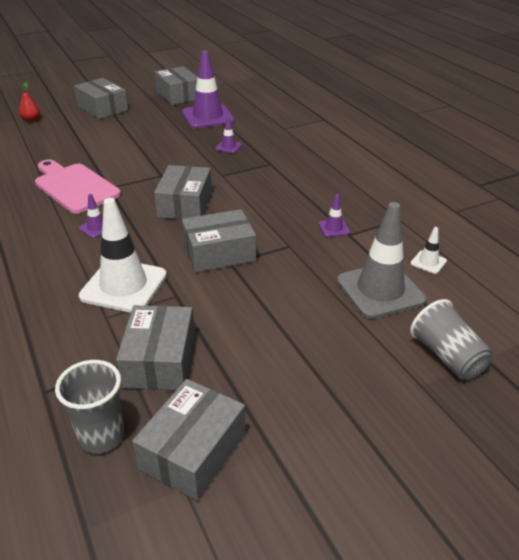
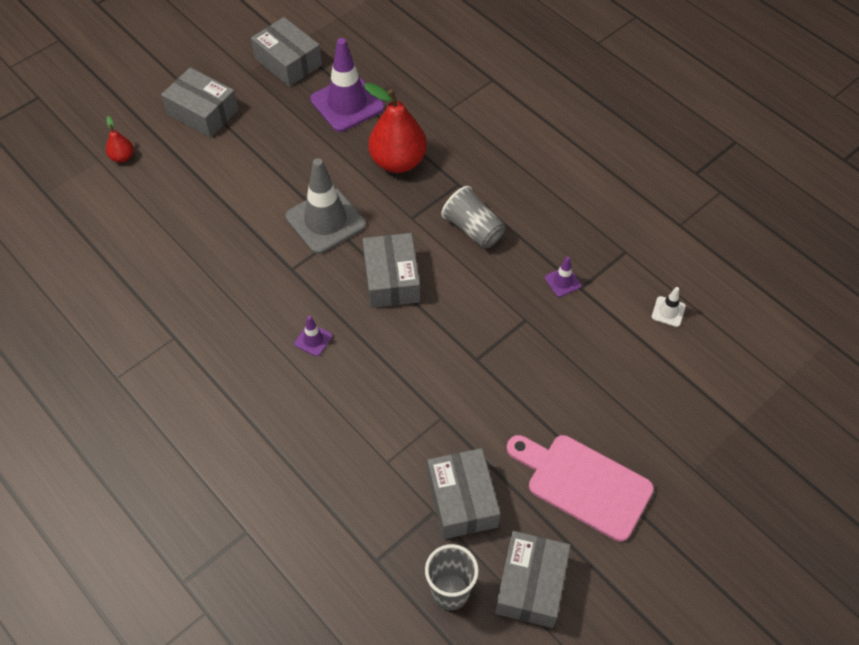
camera: 15 degrees left, 20 degrees up
(74, 187) = (251, 277): pink cutting board -> pink cutting board (583, 484)
(124, 286) = (384, 417): white traffic cone -> none
(219, 253) = (459, 347): grey box -> none
(228, 147) = (398, 161): purple traffic cone -> red pear
(380, 290) = (632, 362): grey traffic cone -> grey traffic cone (325, 221)
(447, 356) = (709, 431): grey cup -> grey cup (473, 229)

